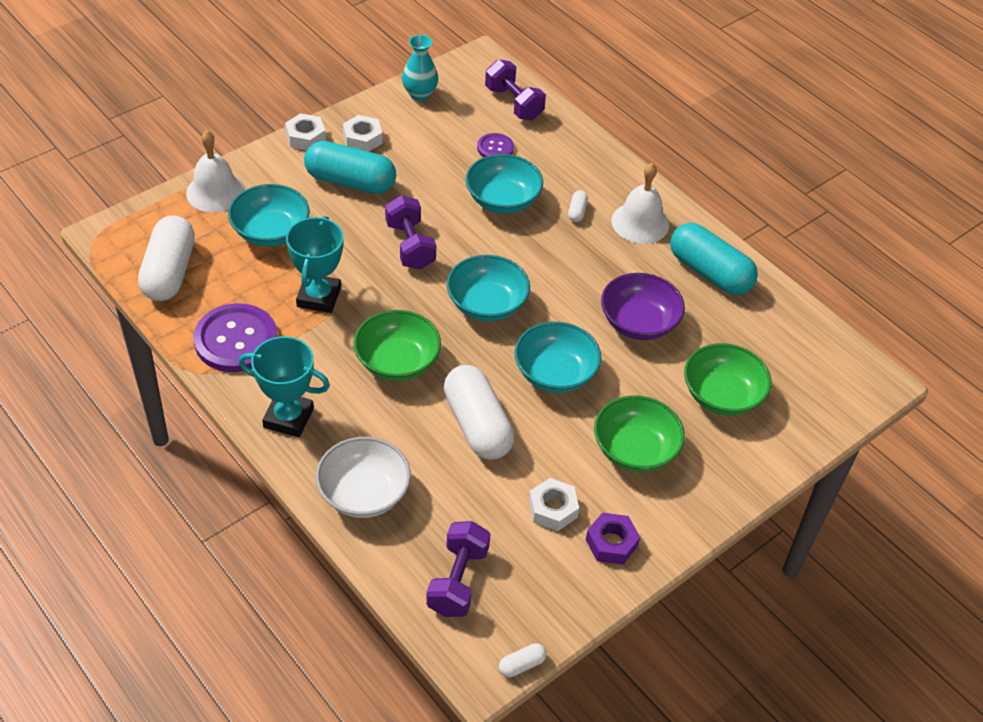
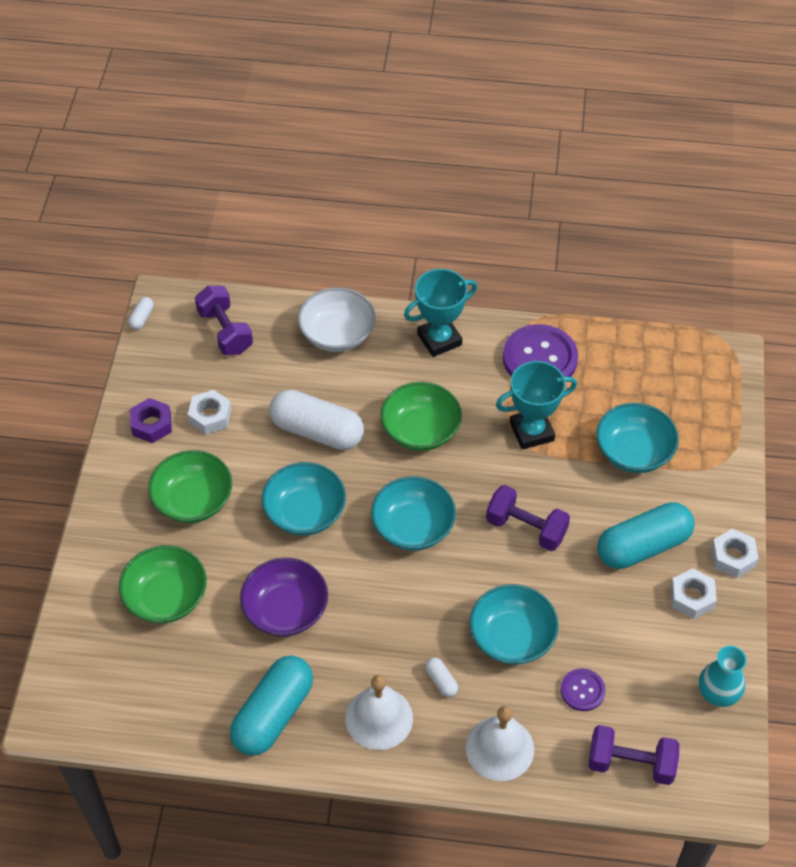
camera: 140 degrees right, 5 degrees up
(169, 272) = (649, 365): white capsule -> none
(215, 192) = (717, 449): white bell -> white bell (499, 748)
(319, 297) = (531, 431): turquoise trophy -> turquoise trophy turned 75 degrees counterclockwise
(709, 272) = (273, 714): turquoise capsule -> turquoise capsule turned 60 degrees counterclockwise

